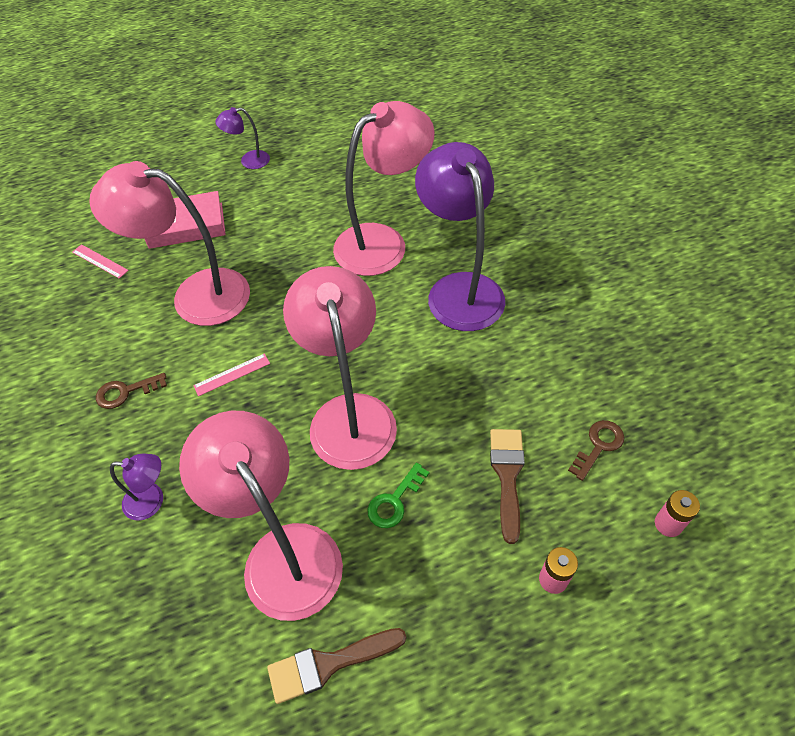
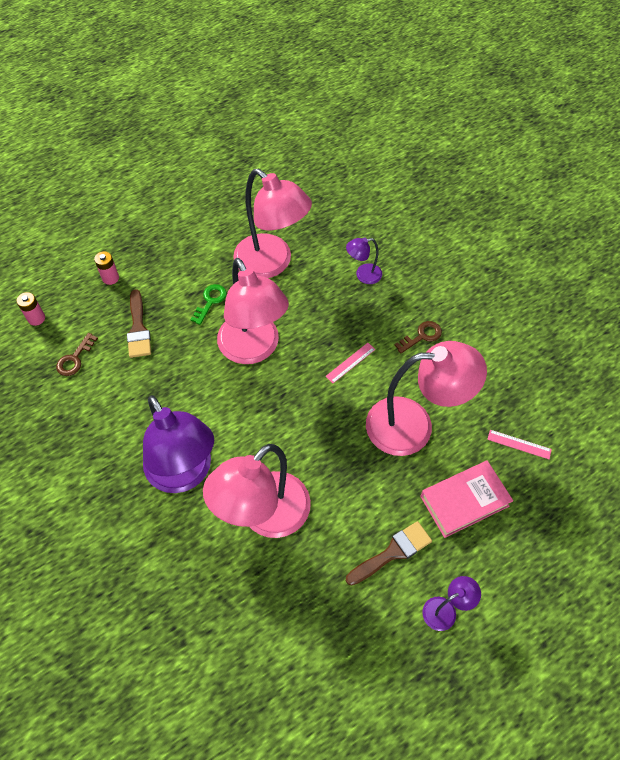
camera: 165 degrees right, 5 degrees up
(328, 664) = (230, 222): brown brush -> brown brush (392, 552)

